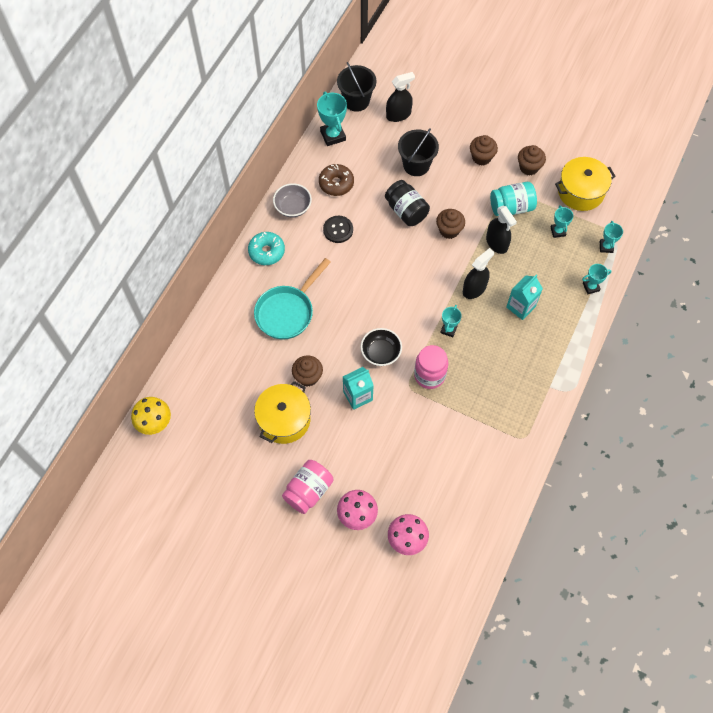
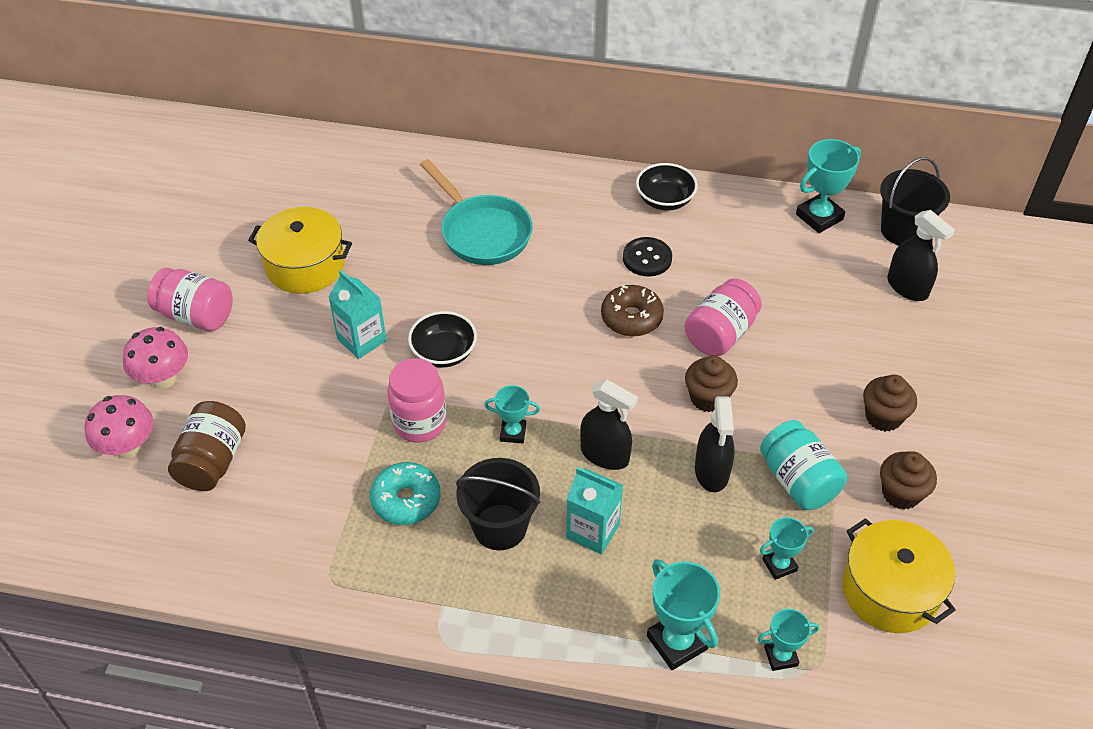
camera: 75 degrees right, 15 degrees down
(155, 423) = (275, 142): yellow mushroom -> none
(266, 252) = (575, 189): turquoise donut -> turquoise donut (406, 500)
(287, 312) = (482, 232): turquoise pan -> turquoise pan turned 150 degrees counterclockwise
(293, 207) = (665, 200): grey bowl -> black bowl
(308, 377) = (380, 277): brown cupcake -> none
(336, 183) = (731, 239): brown donut -> brown donut (631, 318)
(406, 211) = (720, 334): black jar -> pink jar
(416, 165) = (818, 329): black bucket -> black bucket (500, 527)
(429, 491) = (212, 461): none -> brown jar
(497, 243) = (711, 471): black spray bottle -> black spray bottle turned 45 degrees counterclockwise
(591, 287) = (677, 642): turquoise trophy -> turquoise trophy, size x1.66

